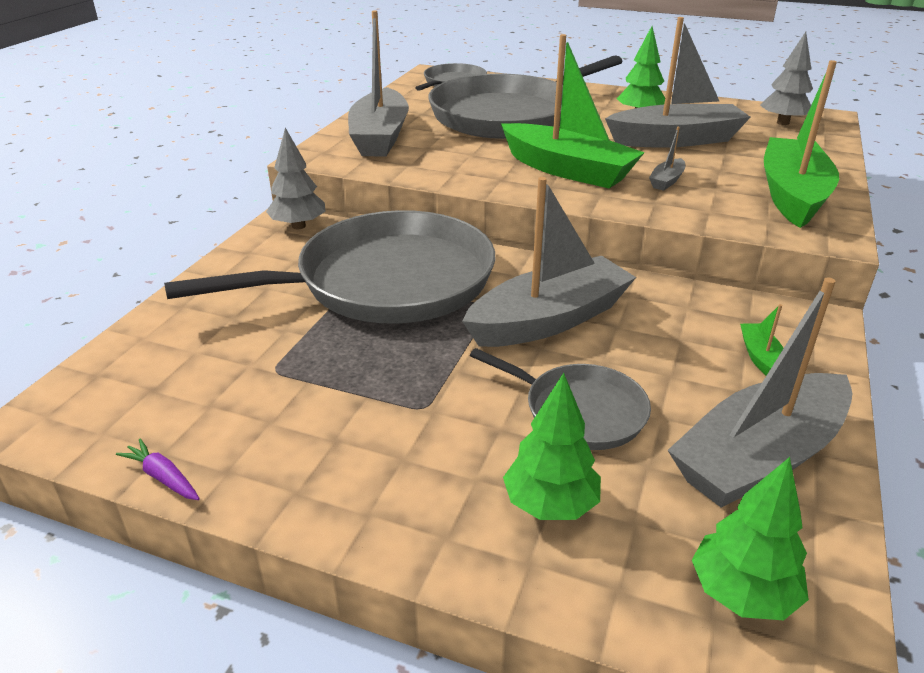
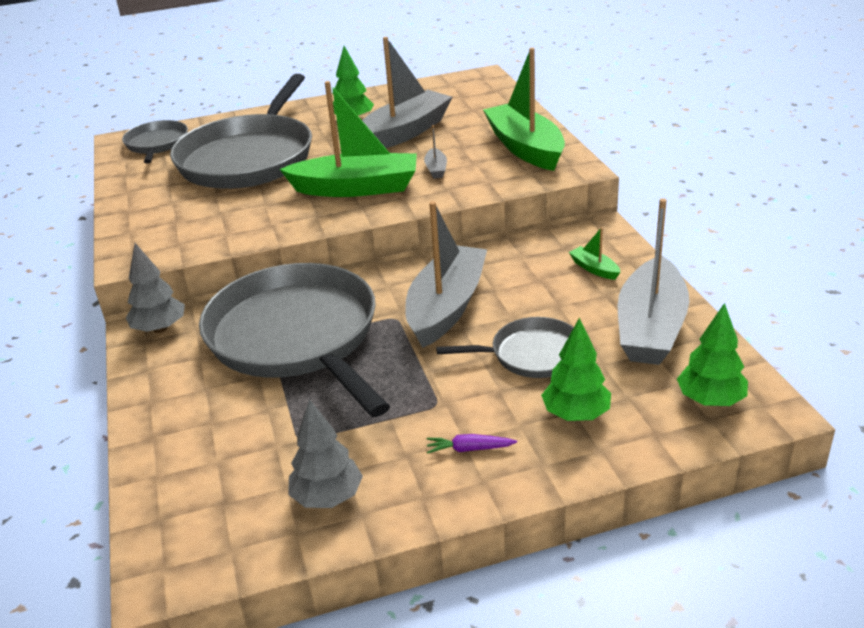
camera: 35 degrees left, 0 degrees up
(163, 477) = (320, 545): purple carrot -> purple carrot (469, 449)
(380, 137) = (163, 220): grey boat -> none
(385, 282) = (296, 337): grey pan -> grey pan turned 60 degrees counterclockwise
(783, 123) = (460, 91): grey tree -> grey tree (328, 497)

